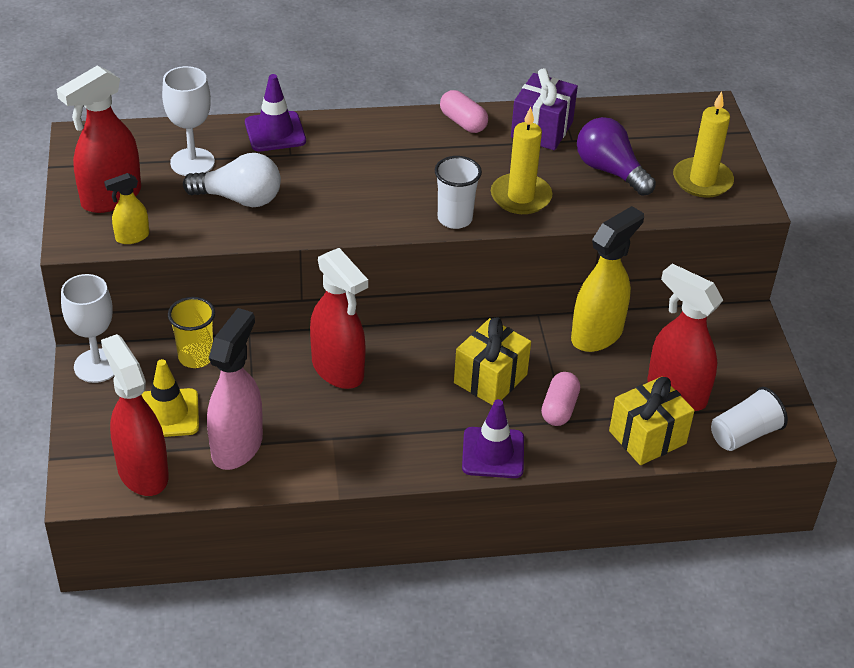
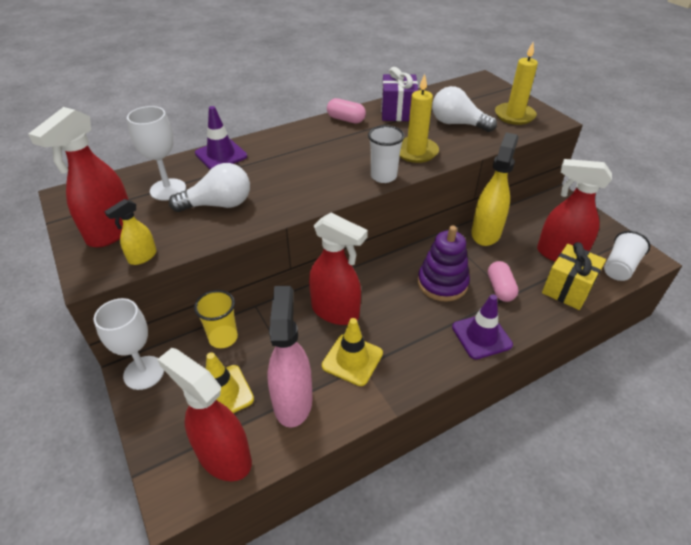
camera: 20 degrees left, 0 degrees up
(325, 427) = (352, 359): none -> yellow traffic cone
(490, 379) = (442, 283): yellow gift -> purple stacking toy
(610, 171) = (457, 124): purple light bulb -> white light bulb

